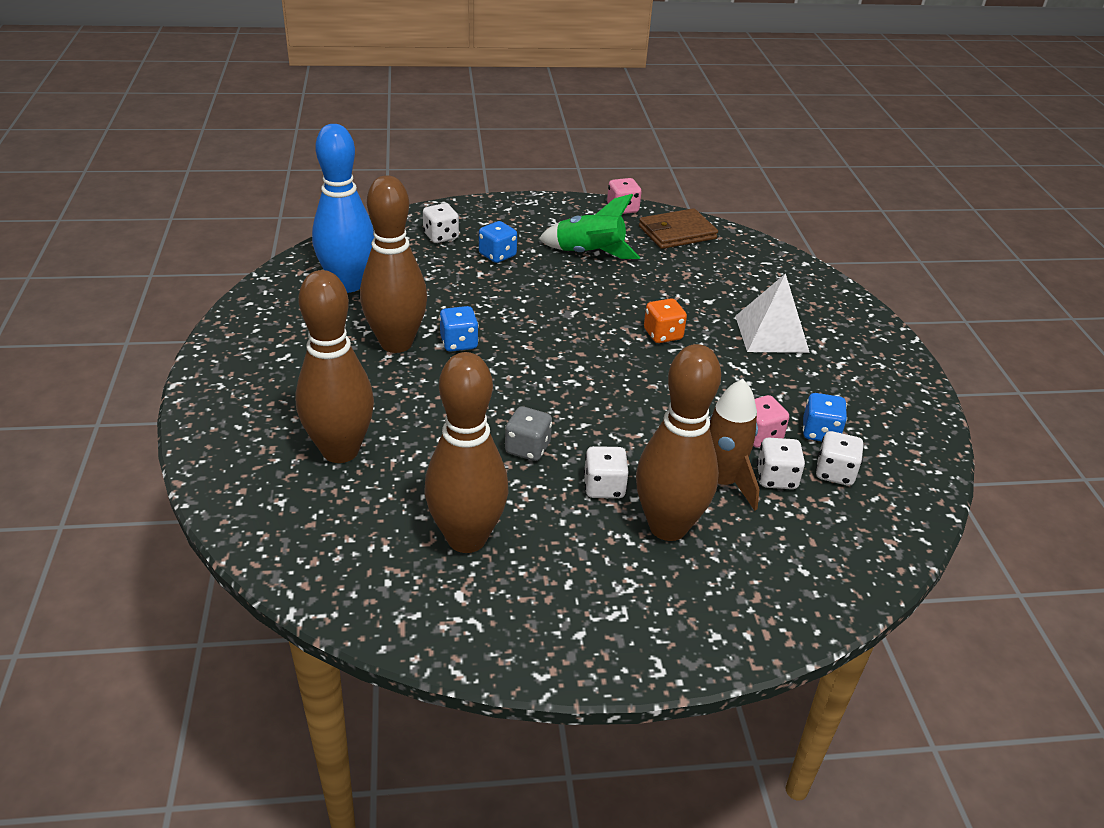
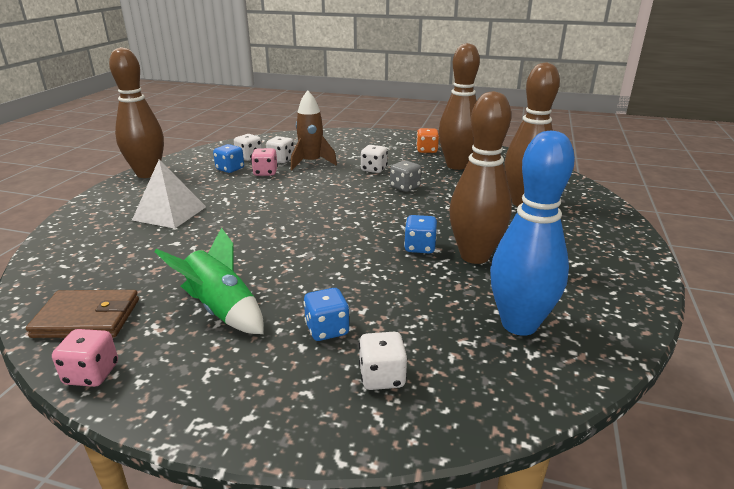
camera: 155 degrees left, 10 degrees down
(663, 335) = (250, 226): orange dice -> orange dice (426, 150)
(668, 527) = (355, 156): brown bowling pin -> brown bowling pin (147, 174)

